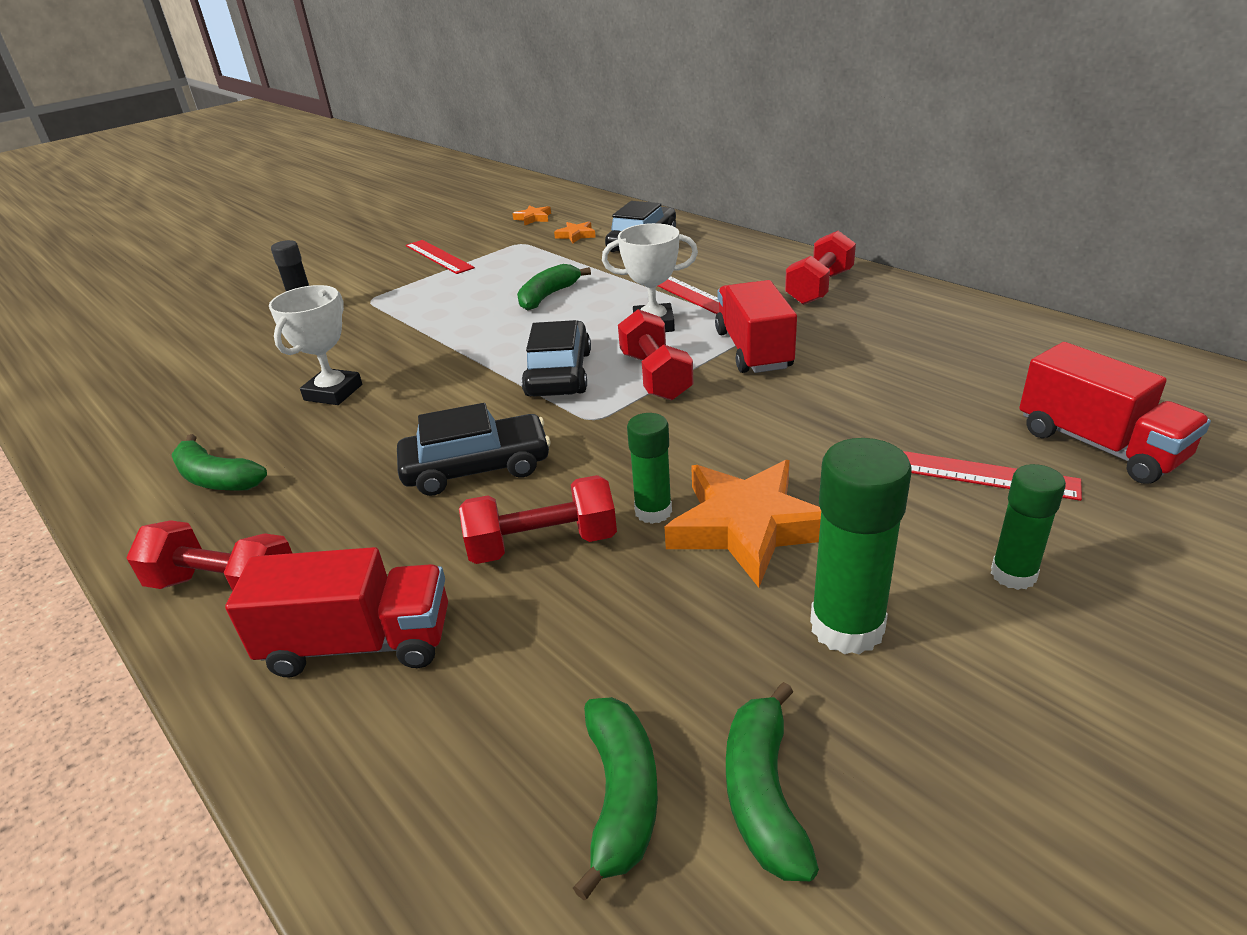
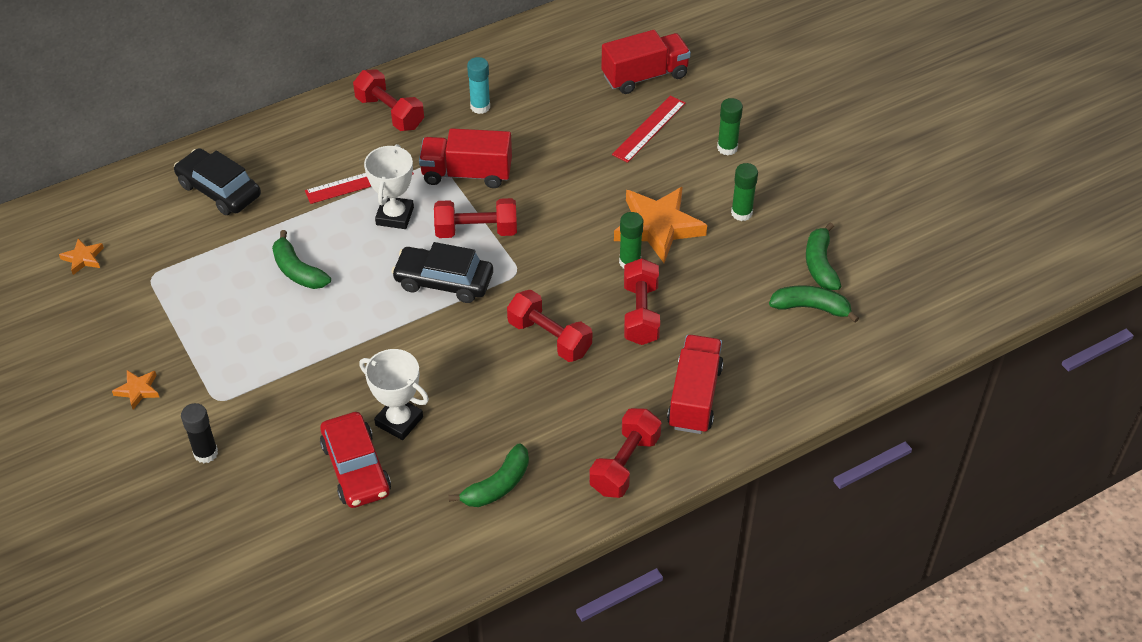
camera: 80 degrees left, 15 degrees up
(268, 383) = (356, 468): none -> red car
(439, 256) = (138, 343): red ruler -> none
(477, 468) = (549, 338): black car -> red dumbbell
(576, 235) = (162, 232): orange star -> orange star (138, 390)
(764, 794) = (820, 265): green banana -> green banana turned 75 degrees clockwise
(847, 627) = (741, 213): green glue stick -> green glue stick, size x0.62
(883, 333) = (480, 107): none -> turquoise glue stick

